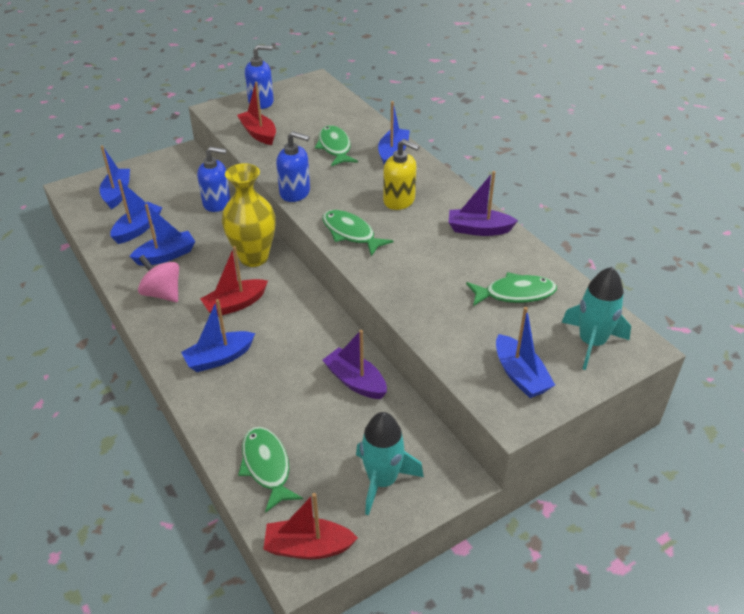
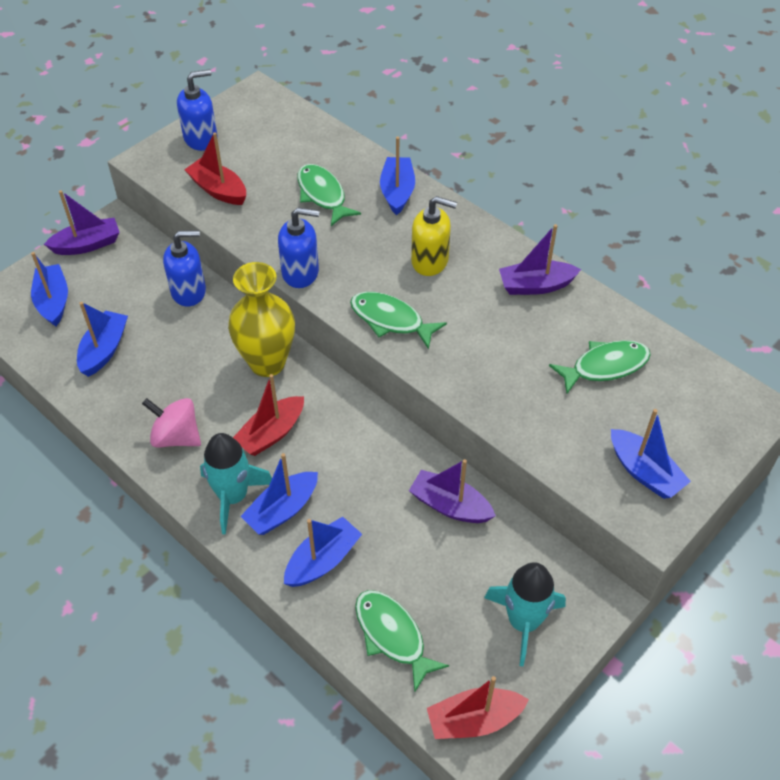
camera: 15 degrees left, 10 degrees up
(158, 163) = (87, 245): none -> purple boat
(166, 255) = (157, 382): blue boat -> blue boat (322, 560)
(591, 343) = (705, 414): turquoise rocket -> turquoise rocket (233, 497)

